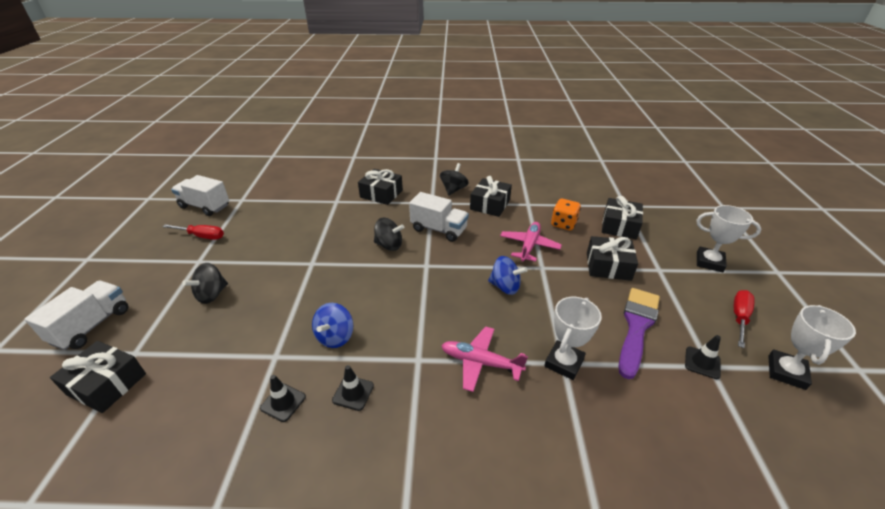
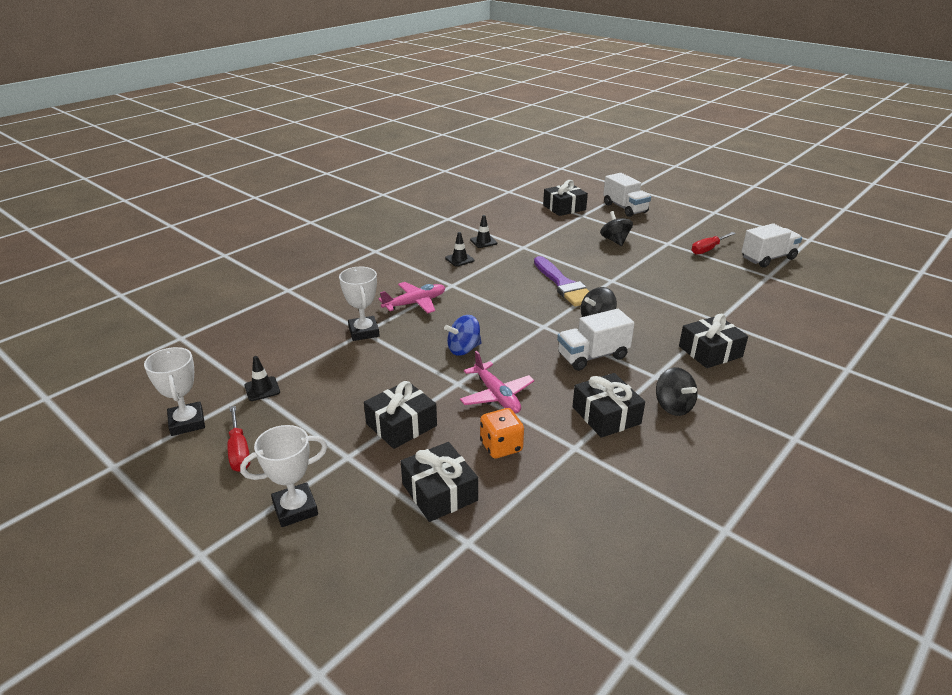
camera: 130 degrees right, 5 degrees down
(335, 337) = (512, 267): blue spinning top -> none
(637, 327) = (330, 384): purple brush -> purple brush (563, 285)

